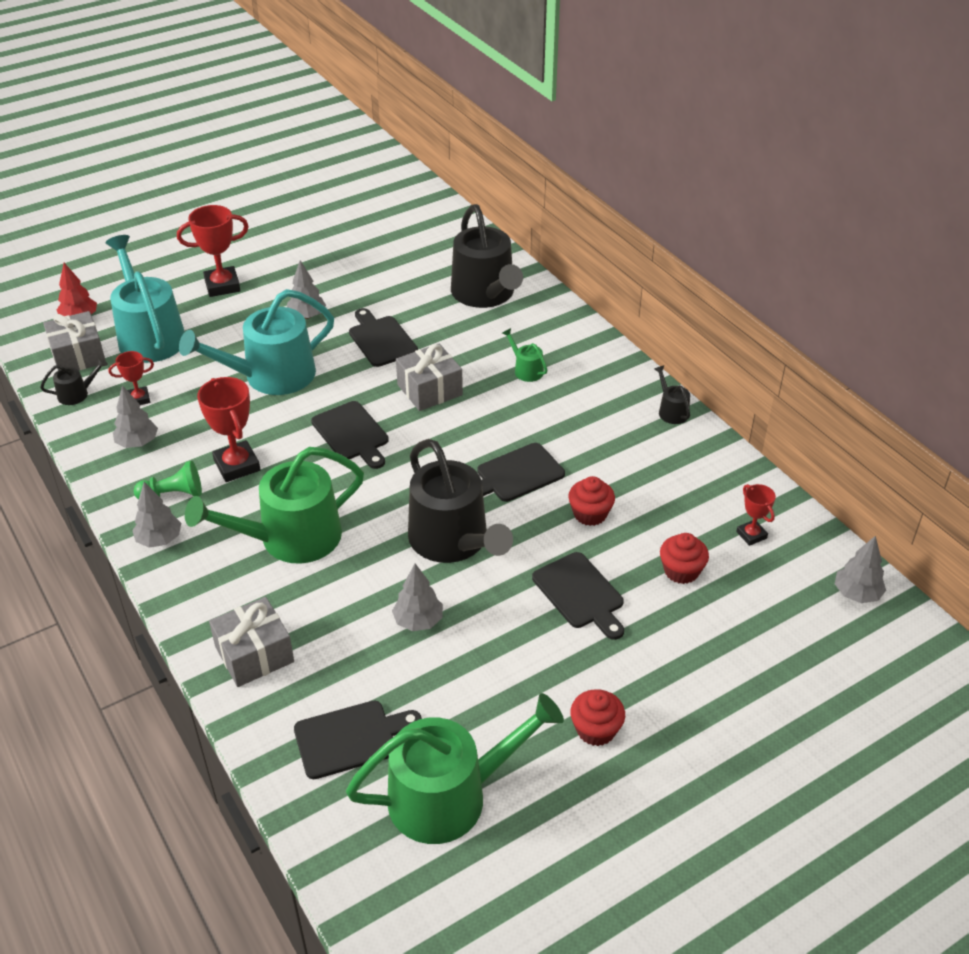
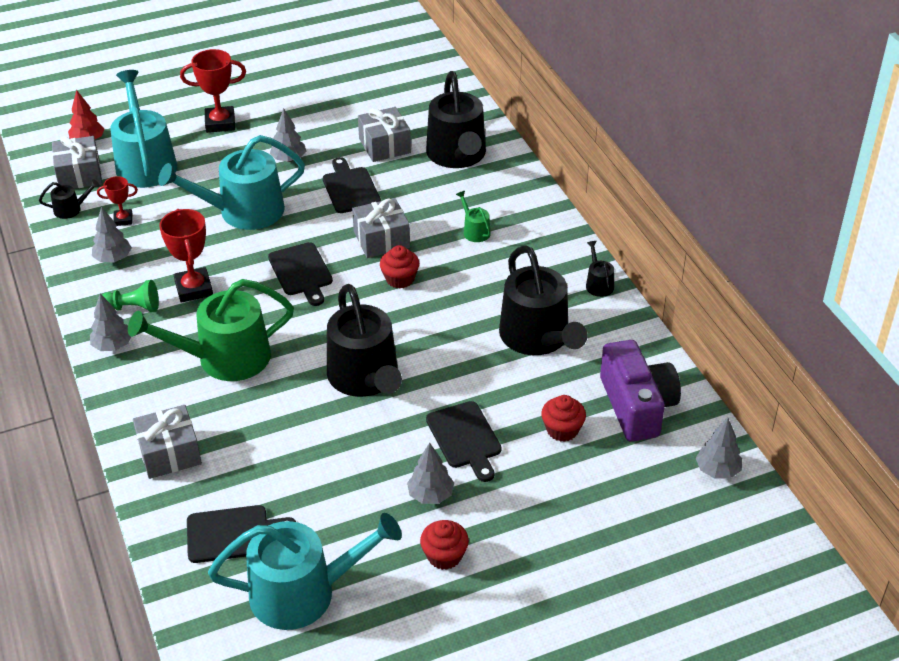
camera: 10 degrees right, 0 degrees up
(406, 292) = (384, 146): none -> grey gift
(418, 621) = (316, 443): grey tree -> grey tree (430, 495)
(449, 796) = (303, 592): green watering can -> turquoise watering can
(516, 474) = (438, 325): black cutting board -> none
(590, 514) = (495, 369): red cupcake -> red cupcake (400, 279)
(625, 474) = (538, 337): none -> black watering can
(751, 535) = (637, 406): red trophy -> purple camera

